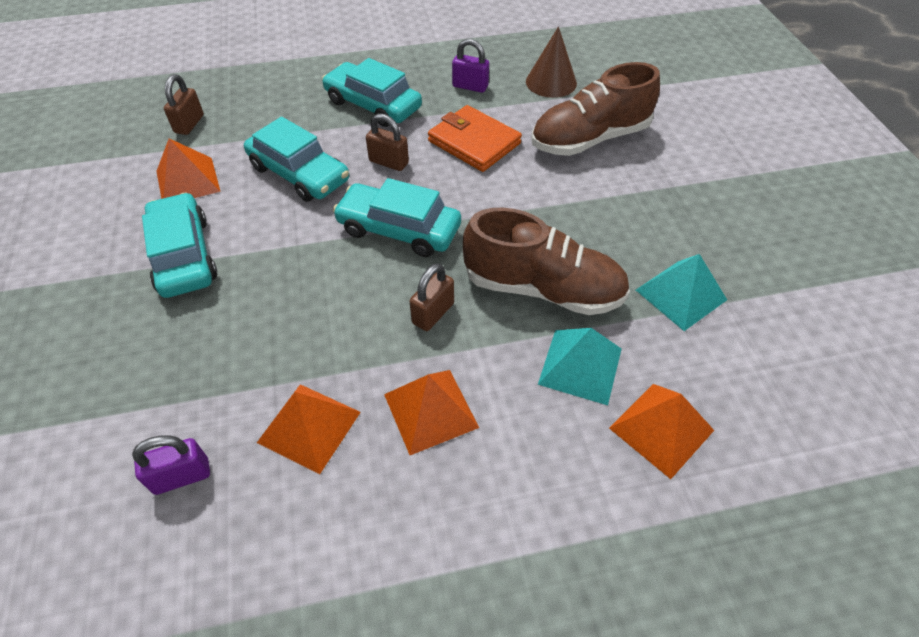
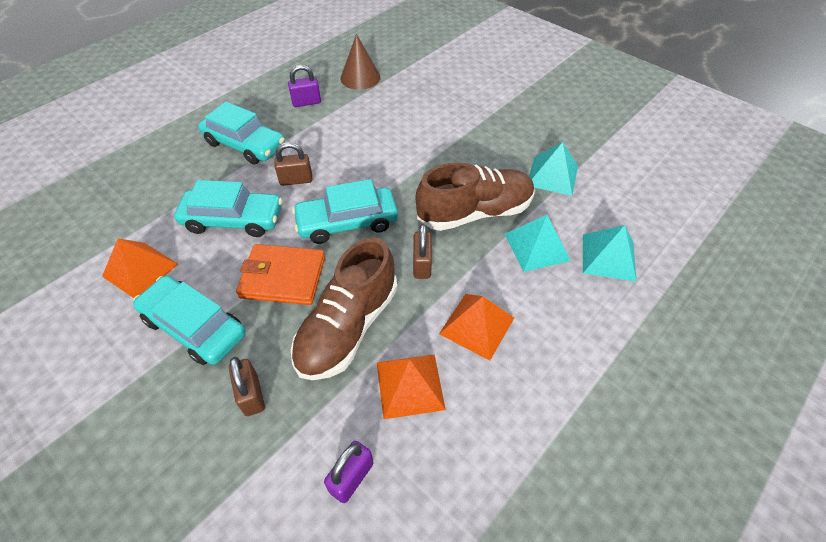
camera: 35 degrees left, 0 degrees up
(189, 124) = (96, 226): brown padlock -> brown padlock (251, 395)
(373, 105) = (245, 144): turquoise car -> turquoise car turned 150 degrees counterclockwise
(474, 142) = (345, 139): orange wallet -> orange wallet (283, 277)
(589, 139) = (418, 105): brown shoe -> brown shoe (348, 327)
(661, 429) = (608, 257): orange pyramid -> turquoise pyramid

